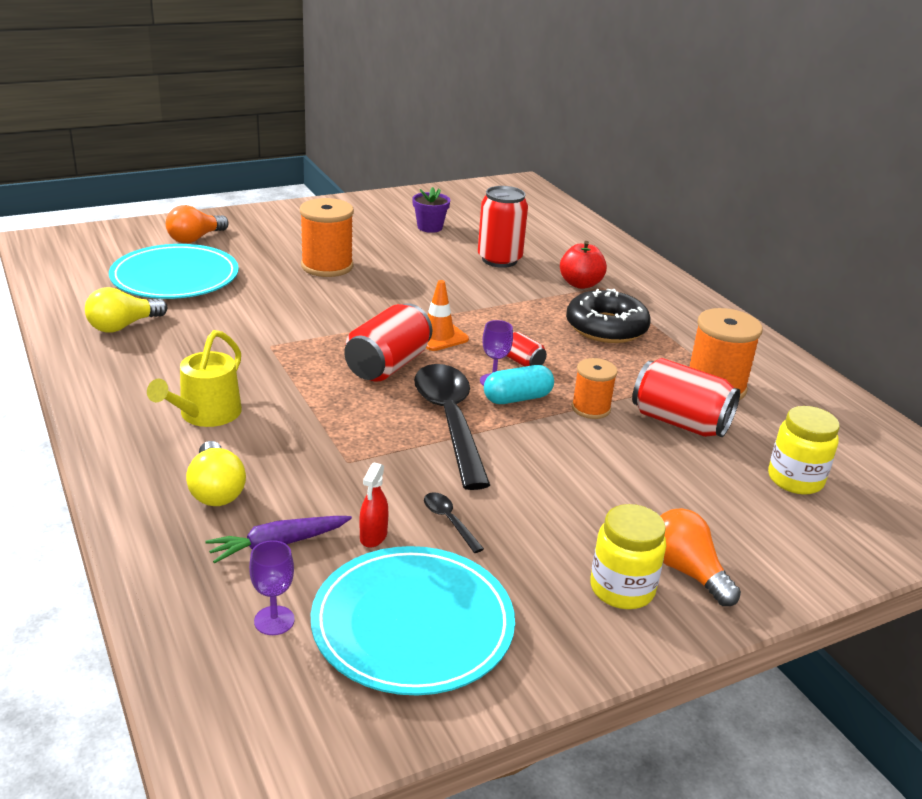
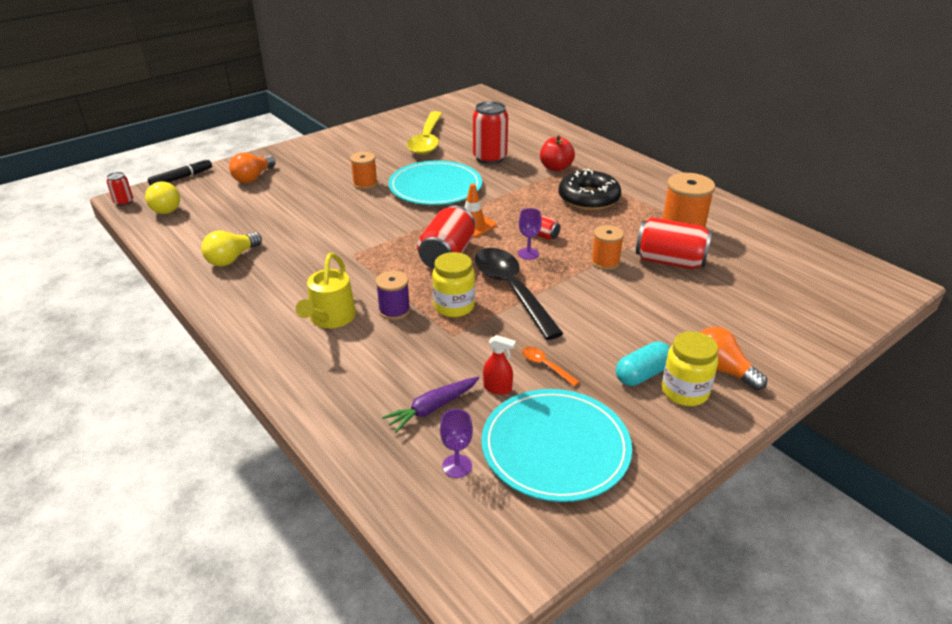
camera: 10 degrees left, 5 degrees up
(32, 243) = (124, 202): none -> red can
(111, 226) = (181, 178): none -> black marker
(175, 277) = (253, 212): turquoise plate -> turquoise plate (435, 187)
(216, 490) = (367, 376): yellow light bulb -> yellow light bulb (164, 208)
(289, 419) = (394, 310): none -> purple spool
(327, 266) = (365, 184): orange spool -> orange spool, size x0.61
(373, 536) = (497, 388): red spray bottle -> red spray bottle turned 75 degrees counterclockwise
(430, 227) = (427, 140): purple flower pot -> yellow spoon
(449, 521) = (545, 366): black spoon -> orange spoon
(517, 398) = (551, 264): turquoise capsule -> turquoise capsule (642, 374)
(795, 480) = (763, 289): yellow jar -> yellow jar (454, 306)

